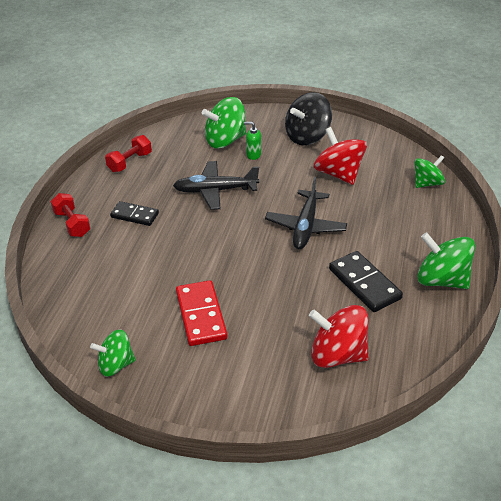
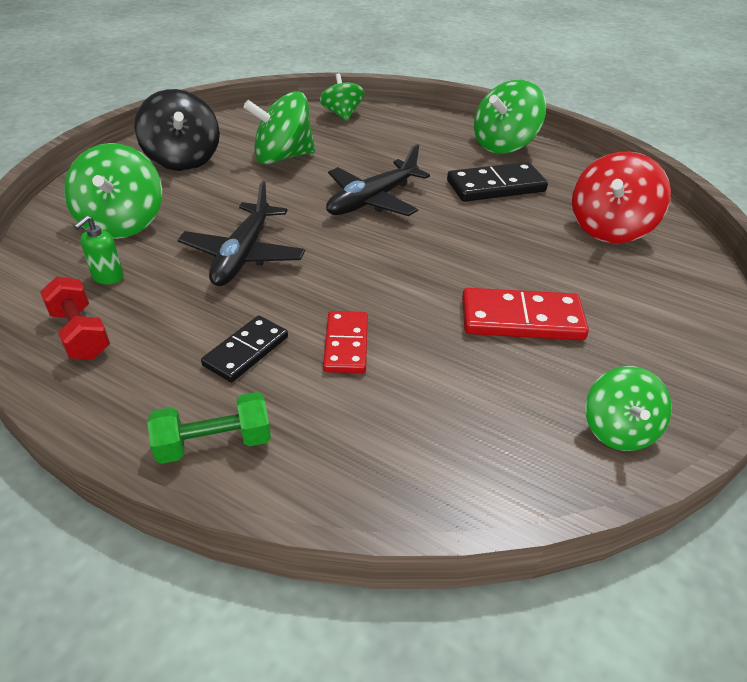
camera: 75 degrees left, 0 degrees up
(72, 224) = (214, 443): red dumbbell -> green dumbbell
(151, 248) = (346, 344): none -> red domino
(253, 155) = (184, 207): green soap dispenser -> green soap dispenser (108, 277)
(306, 226) = (373, 200): black plane -> black plane turned 105 degrees clockwise
(338, 174) = (283, 157): red spinning top -> green spinning top

